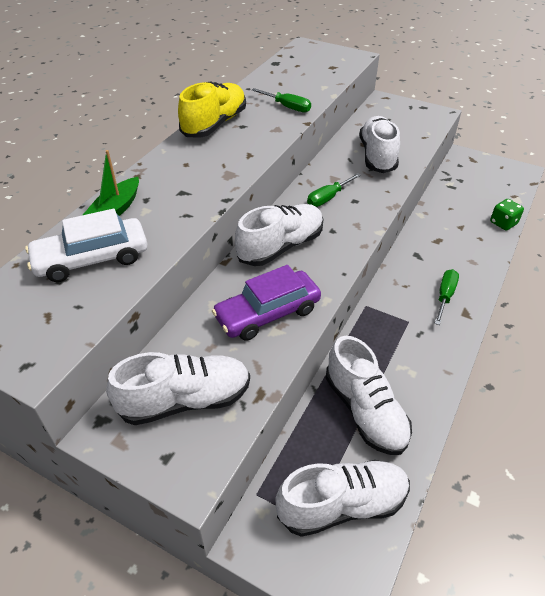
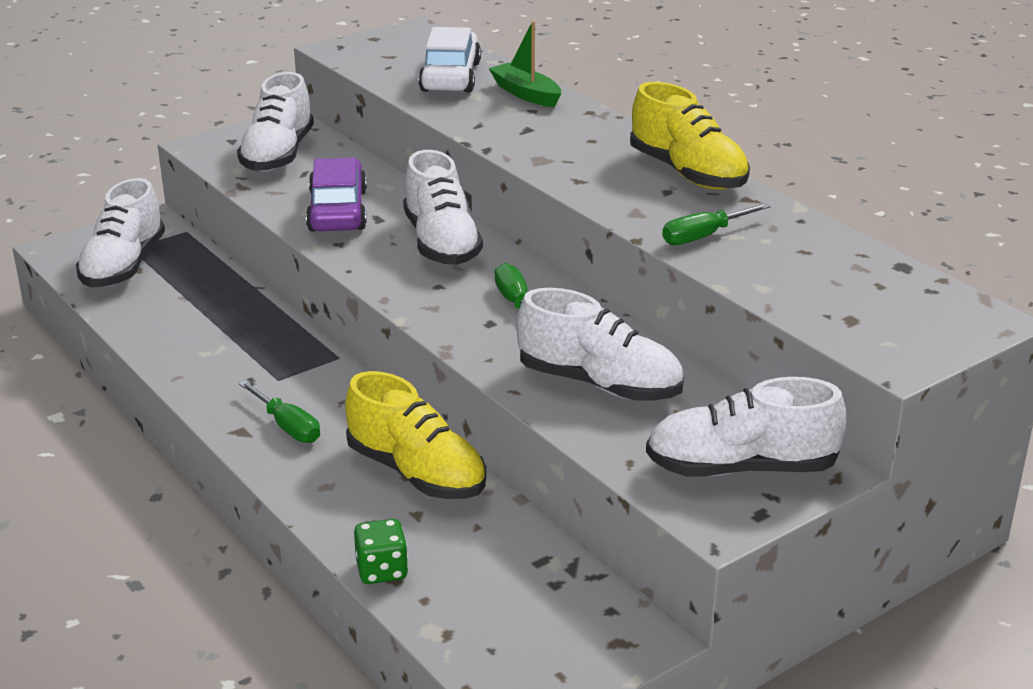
camera: 115 degrees right, 15 degrees down
(365, 411) = (196, 307): white shoe -> white shoe (741, 468)
(435, 237) = (417, 473): none -> yellow shoe

